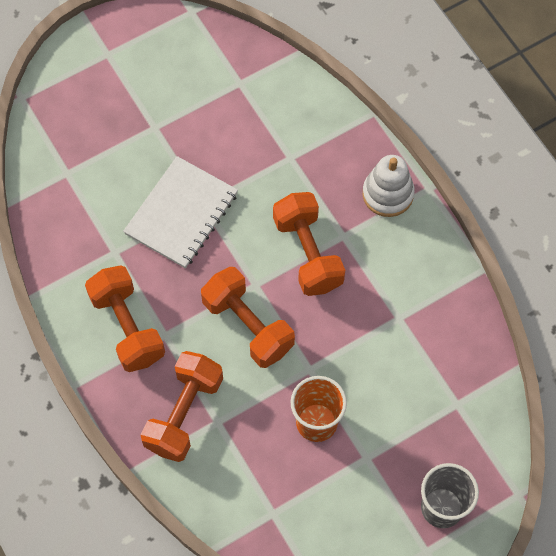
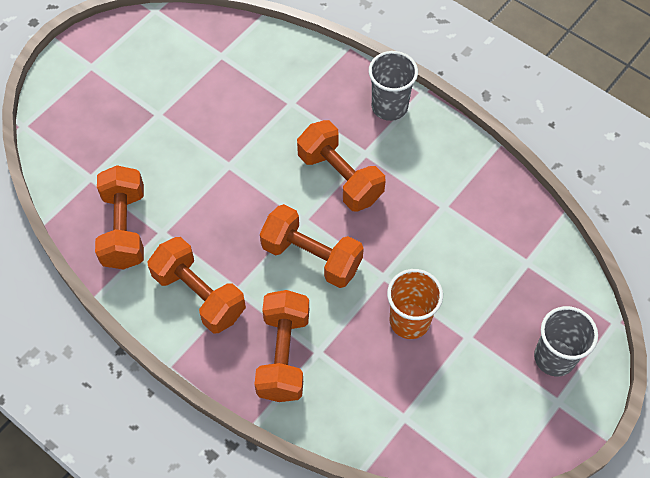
camera: 20 degrees left, 5 degrees down
(81, 236) = (124, 228): none -> orange dumbbell
(181, 213) = (211, 179): white notebook -> none
(388, 194) = (389, 107): white stacking toy -> grey cup

